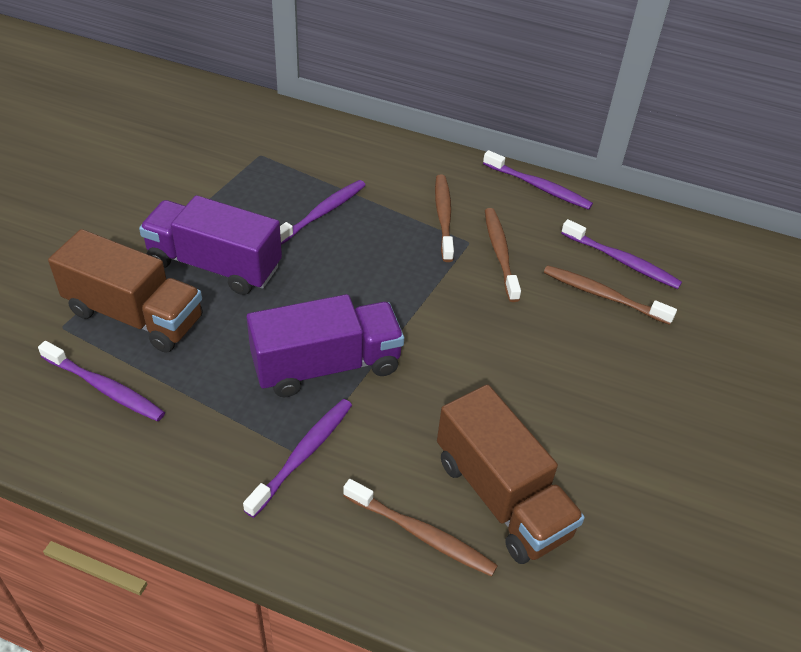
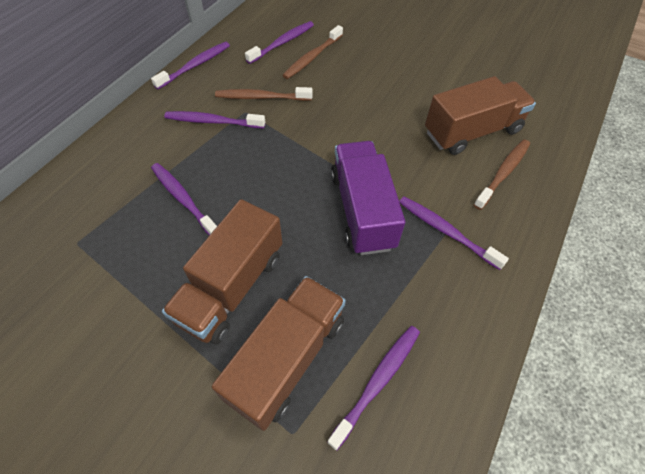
camera: 80 degrees left, 10 degrees up
(214, 265) = (231, 287): purple truck -> brown truck
(443, 217) = (212, 121): brown toothbrush -> purple toothbrush

